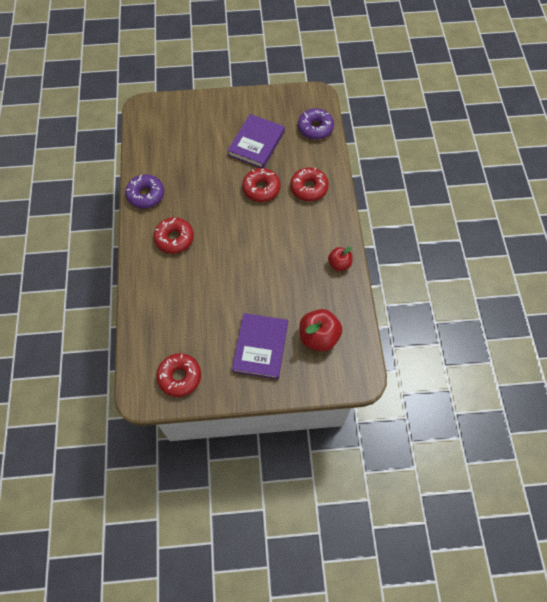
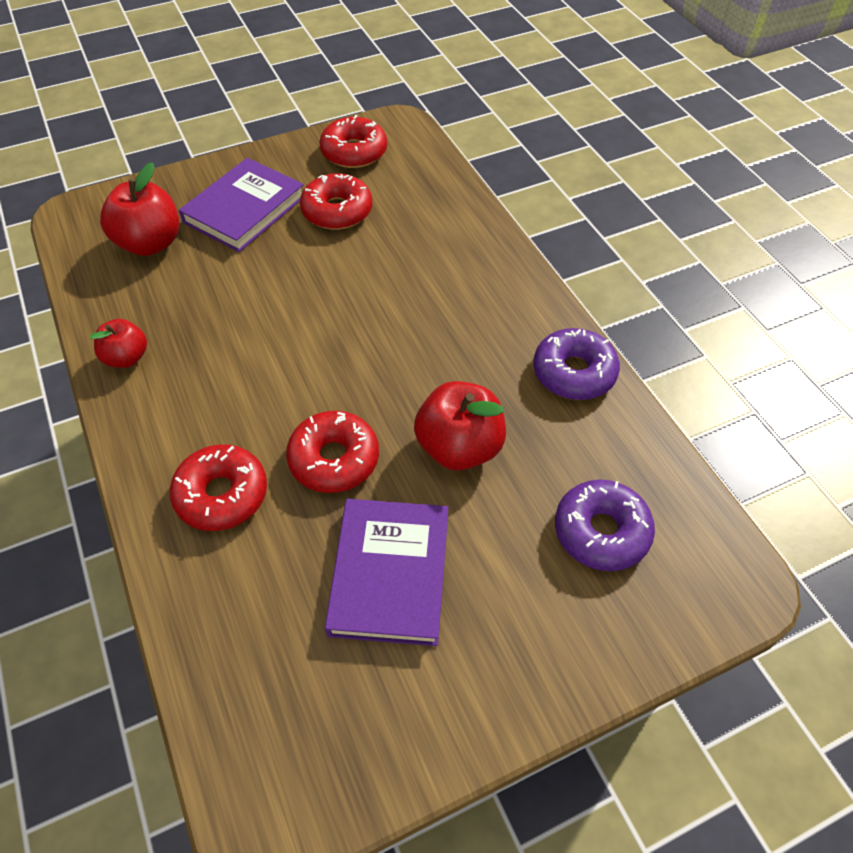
camera: 160 degrees right, 10 degrees down
(174, 239) = (467, 313): red donut -> red donut (337, 211)
(210, 178) = (459, 447): none -> red apple
(260, 347) = (244, 209): purple book -> purple book turned 45 degrees clockwise
(315, 128) = (241, 680): purple donut -> purple donut (601, 532)

